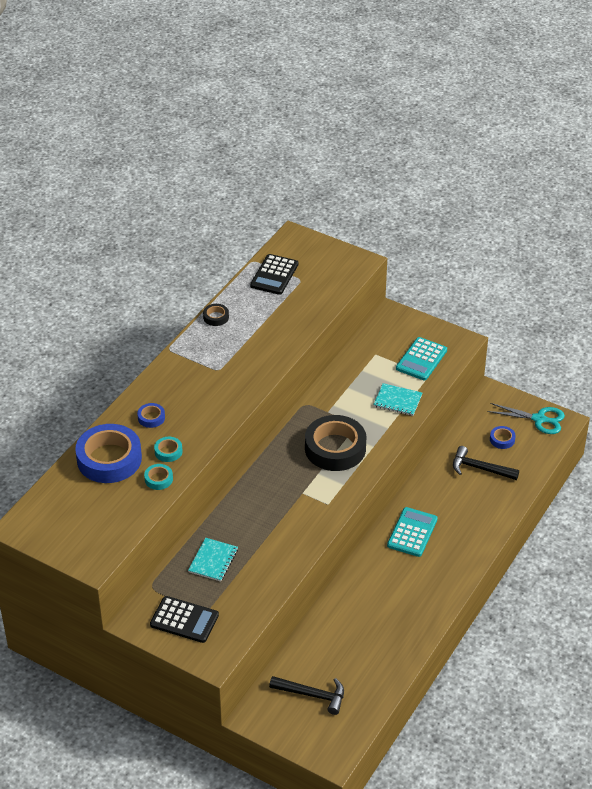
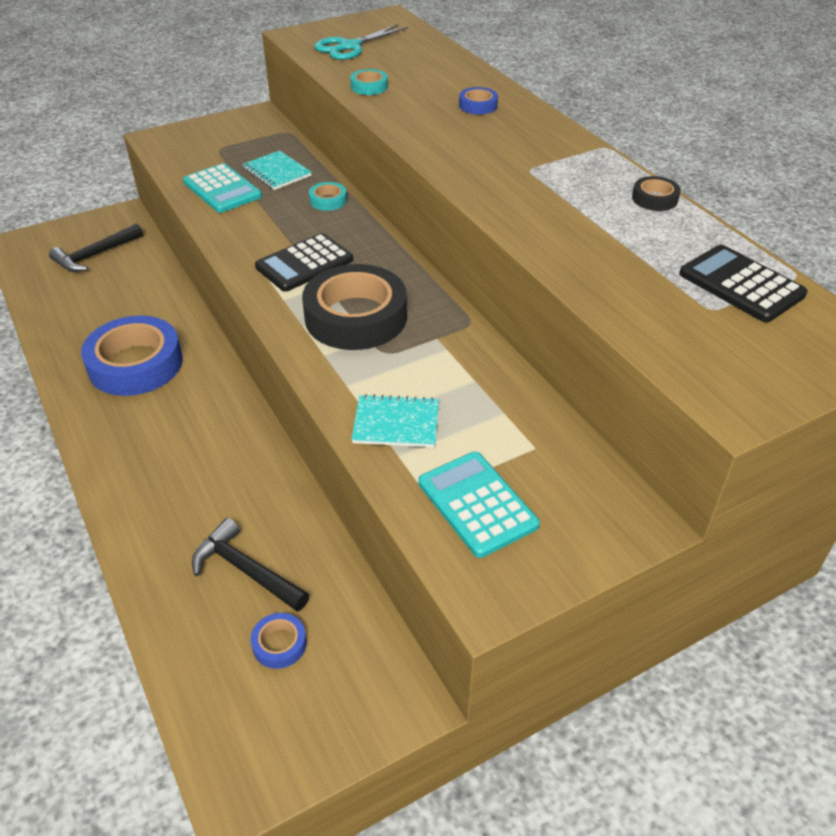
camera: 120 degrees right, 0 degrees up
(109, 459) = (434, 70): blue tape -> blue tape (135, 364)
(168, 451) = (407, 101): turquoise tape -> turquoise tape (328, 200)
(184, 620) = (223, 137): black calculator -> black calculator (304, 263)
(397, 401) = (396, 423): turquoise notebook -> turquoise notebook turned 45 degrees clockwise
(412, 532) = (208, 425): turquoise calculator -> turquoise calculator (222, 189)
(480, 468) = (246, 570): black hammer -> black hammer turned 105 degrees counterclockwise
(539, 419) = (277, 745): turquoise scissors -> turquoise scissors (350, 46)

